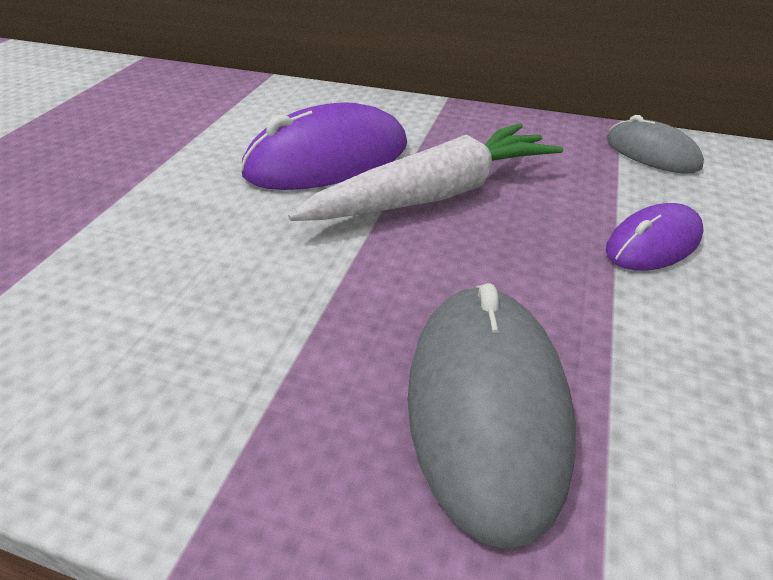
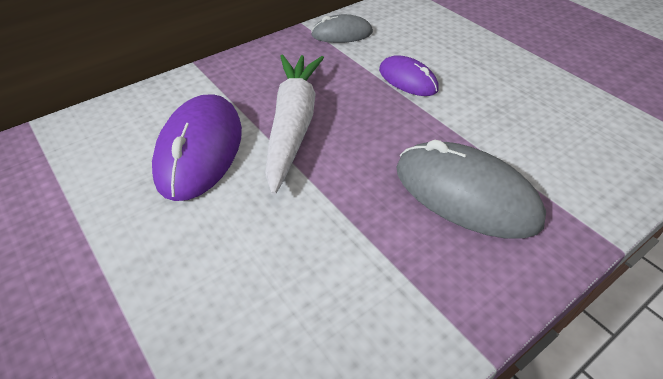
camera: 55 degrees left, 5 degrees up
(653, 243) = (408, 80): purple mouse -> purple mouse turned 45 degrees counterclockwise

